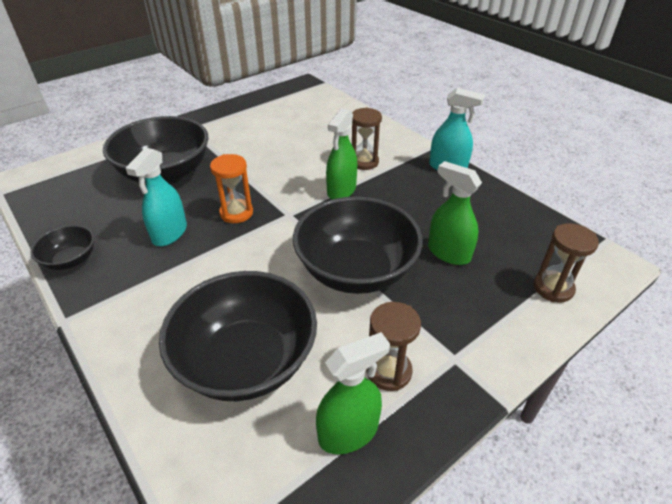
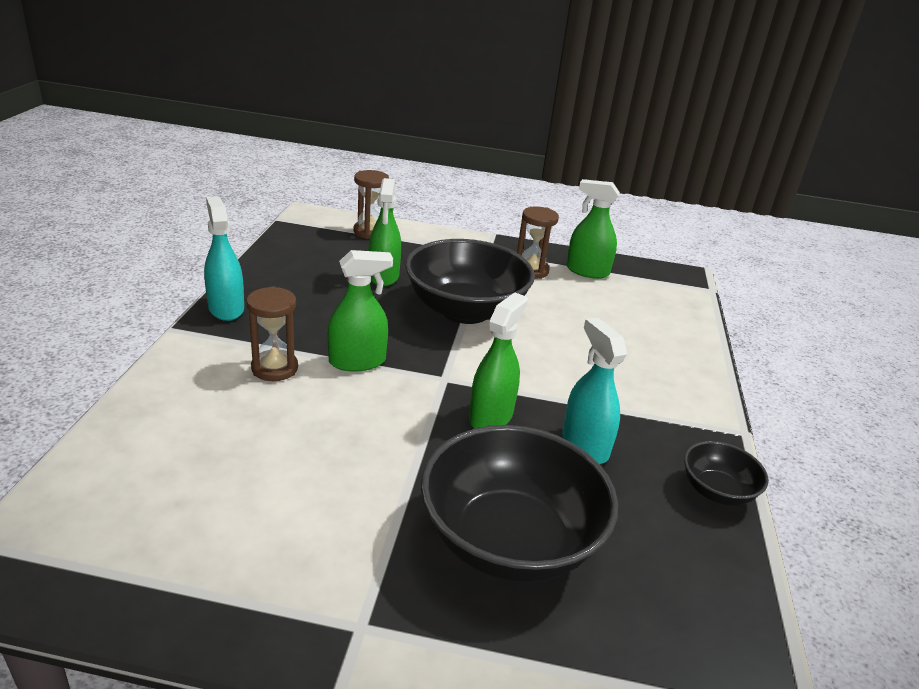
camera: 135 degrees left, 10 degrees down
(169, 233) = (584, 445): turquoise spray bottle -> turquoise spray bottle turned 90 degrees counterclockwise
(236, 213) = (491, 416): orange hourglass -> green spray bottle
(246, 361) = (611, 322): black bowl -> none

